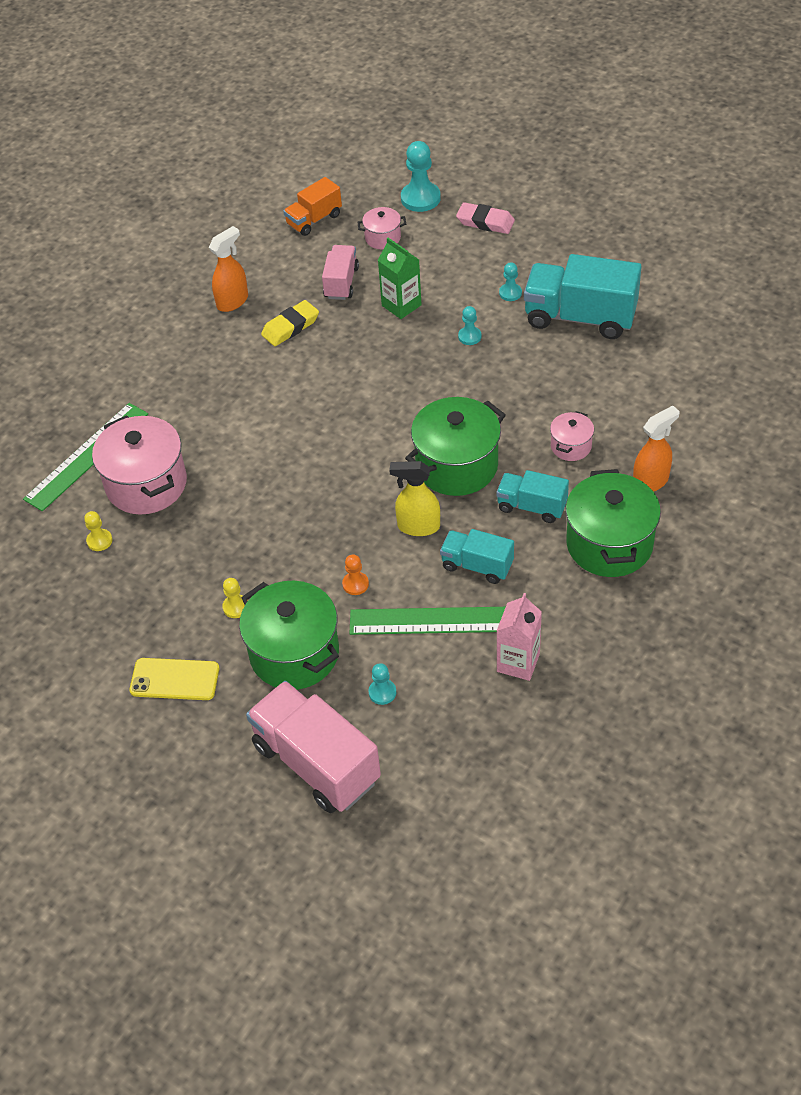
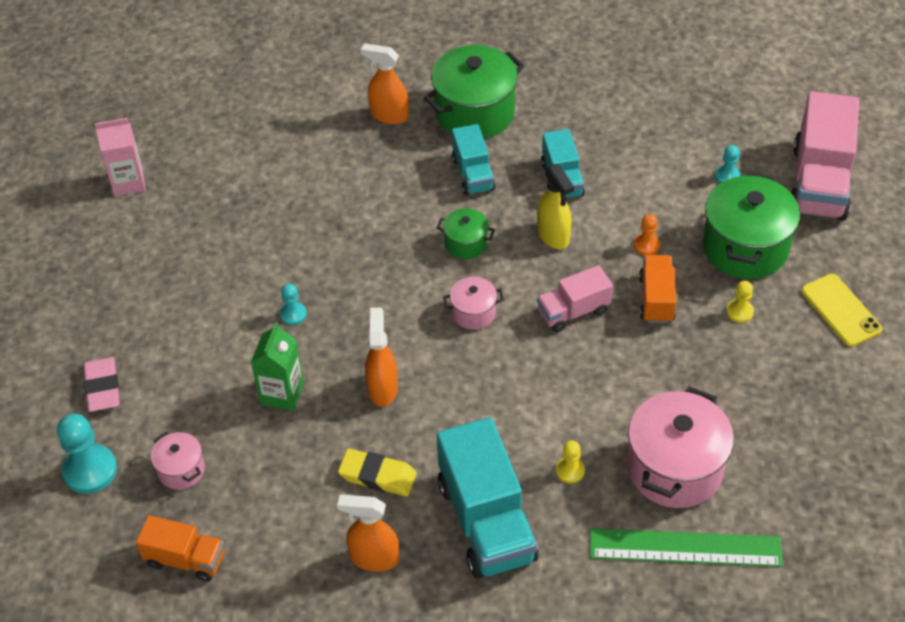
camera: 125 degrees left, 0 degrees up
(99, 541) = (767, 462): yellow pawn -> yellow pawn (570, 470)
(296, 559) = (656, 299): none -> orange truck
(341, 283) = (279, 468): pink truck -> pink truck (573, 311)
(359, 358) = (382, 388): none -> orange spray bottle
(434, 621) = (637, 178): green ruler -> none
(456, 466) = (466, 243): green pot -> green pot, size x0.50
(510, 293) = (208, 312): turquoise pawn -> none
(518, 662) = (630, 115): pink carton -> pink carton (128, 182)
(571, 446) = (386, 179): pink pot -> pink pot (473, 313)
(580, 317) = (212, 243): turquoise truck -> turquoise truck (486, 521)

